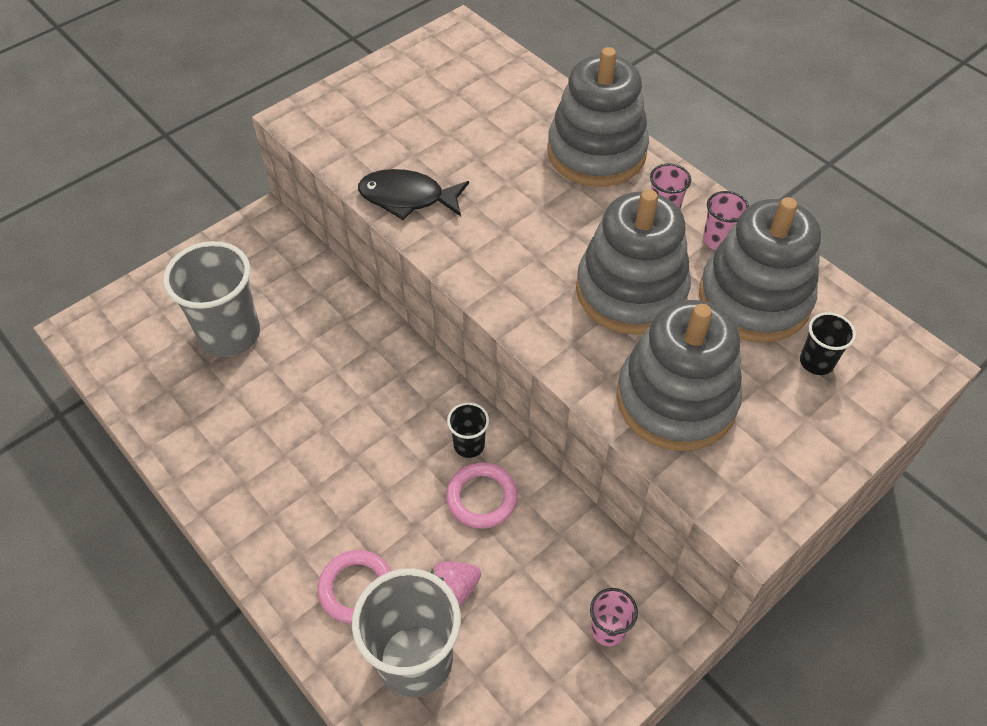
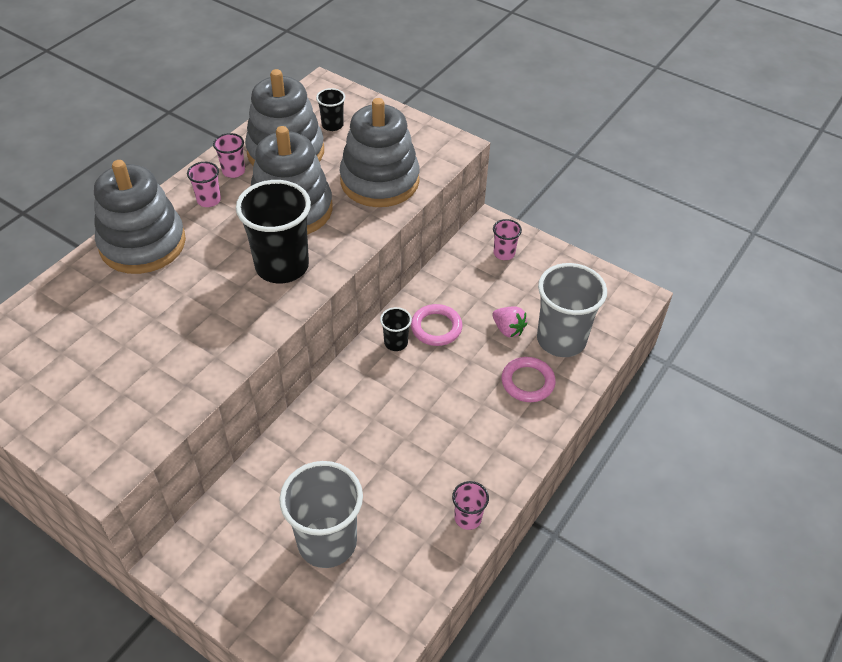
camera: 105 degrees left, 5 degrees down
(197, 466) = (468, 518): none -> pink cup
(407, 198) = (212, 356): black fish -> none
(528, 269) = (282, 266): none -> black cup

